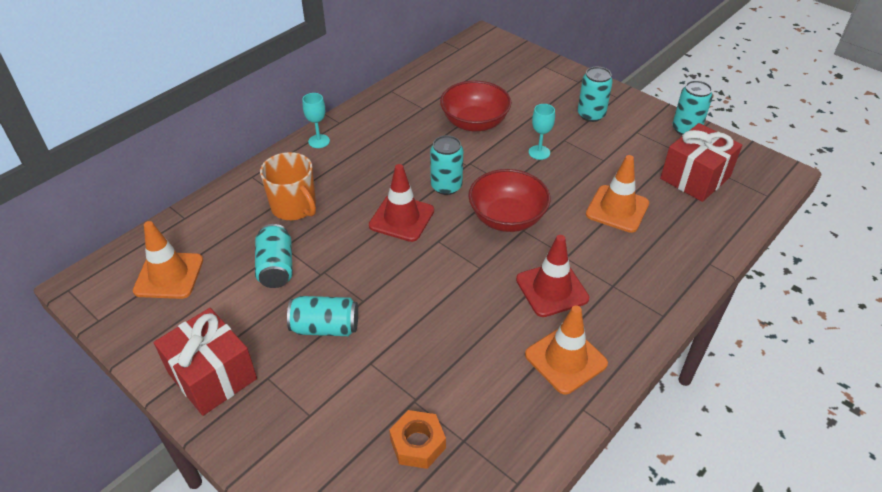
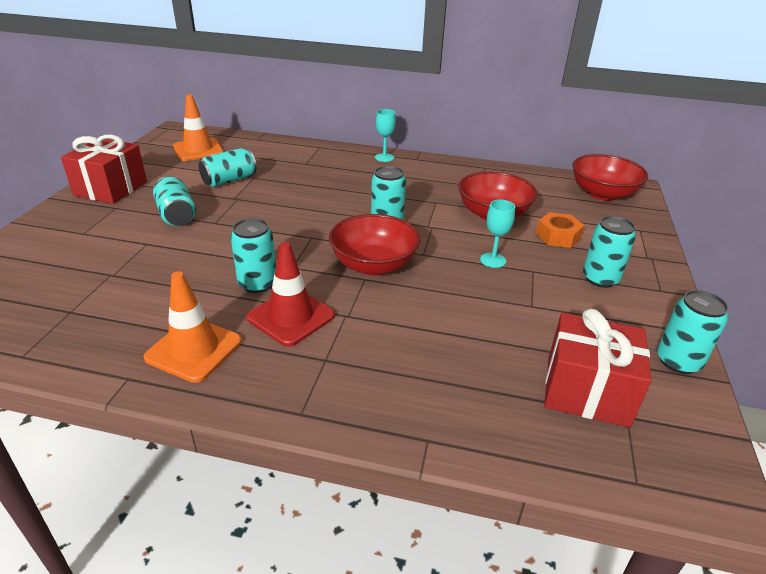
camera: 60 degrees right, 10 degrees down
(294, 207) = (300, 169): orange mug -> none
(401, 218) = (325, 213): red traffic cone -> none
(417, 444) = (62, 288): orange nut -> orange nut (558, 236)
(483, 55) = (602, 194): none -> red bowl
(493, 297) = (257, 284): none -> turquoise can
(617, 209) = (456, 334): orange traffic cone -> none

